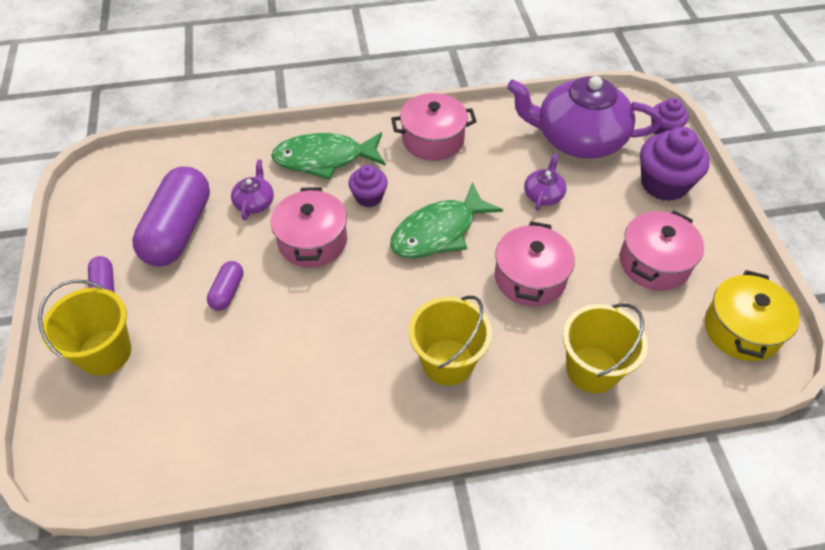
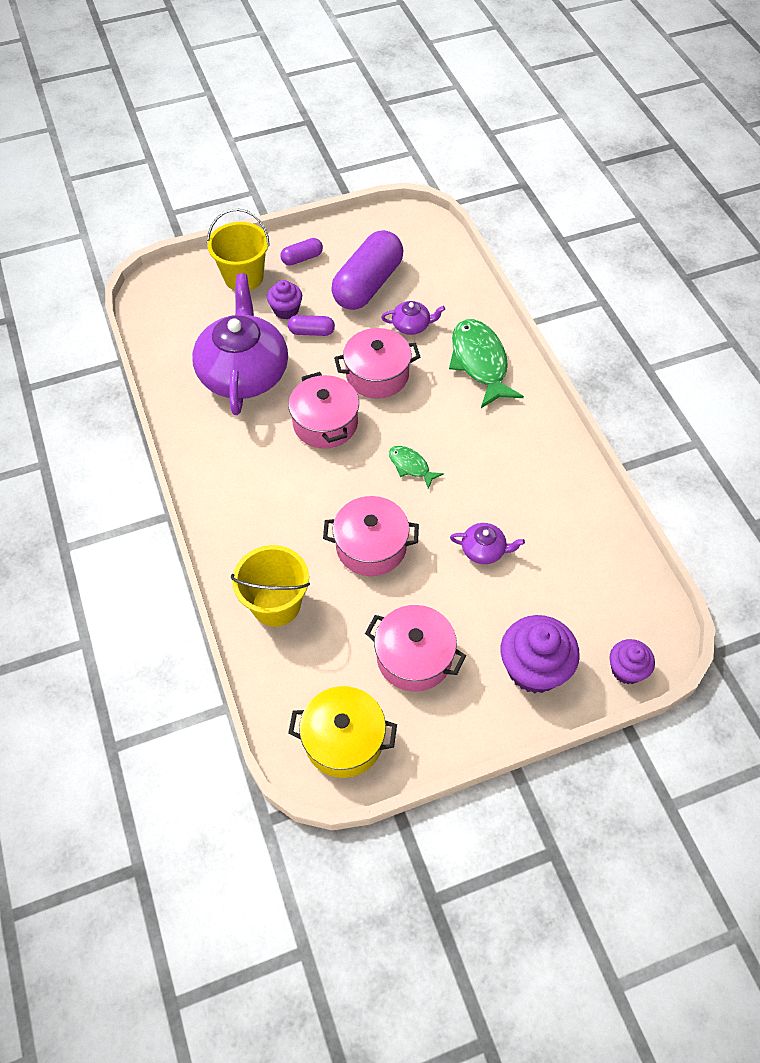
camera: 80 degrees right, 5 degrees up
(178, 230) = (368, 285): purple capsule -> purple capsule turned 60 degrees counterclockwise
(369, 197) = (440, 405): purple cupcake -> purple cupcake (286, 310)
(433, 139) = (534, 444): pink pot -> pink pot (325, 423)
(438, 232) = (410, 466): green fish -> green fish, size x0.51
(447, 362) = (267, 492): yellow bucket -> none
(578, 138) = (581, 578): purple teapot -> purple teapot (244, 372)

